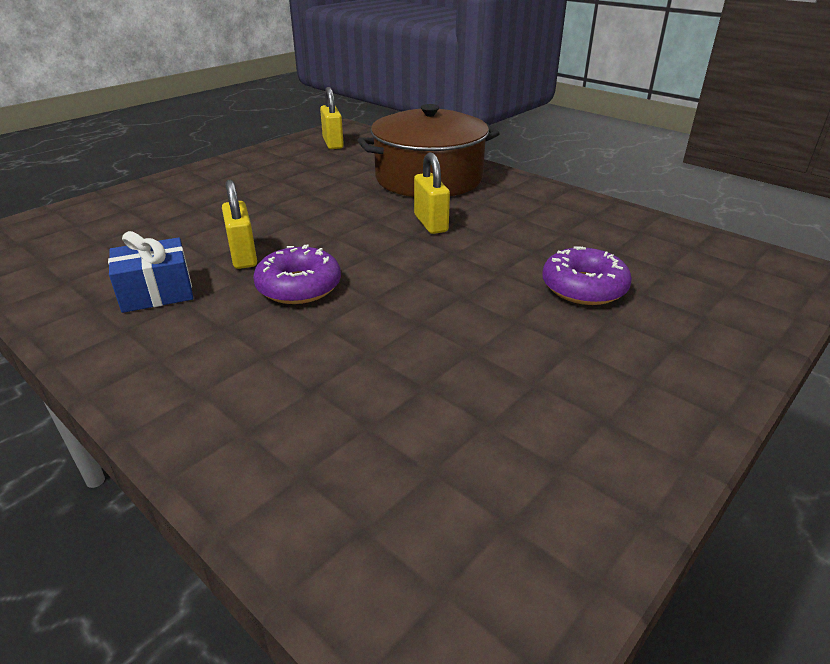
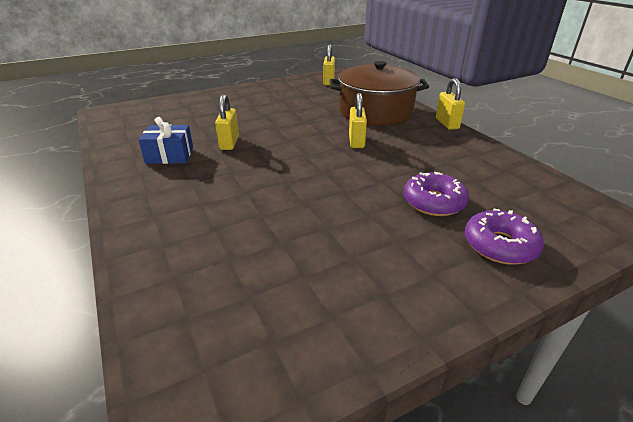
camera: 20 degrees right, 0 degrees up
(299, 287) = (248, 166): purple donut -> purple donut (500, 245)
(532, 181) = (447, 123): none -> yellow padlock

